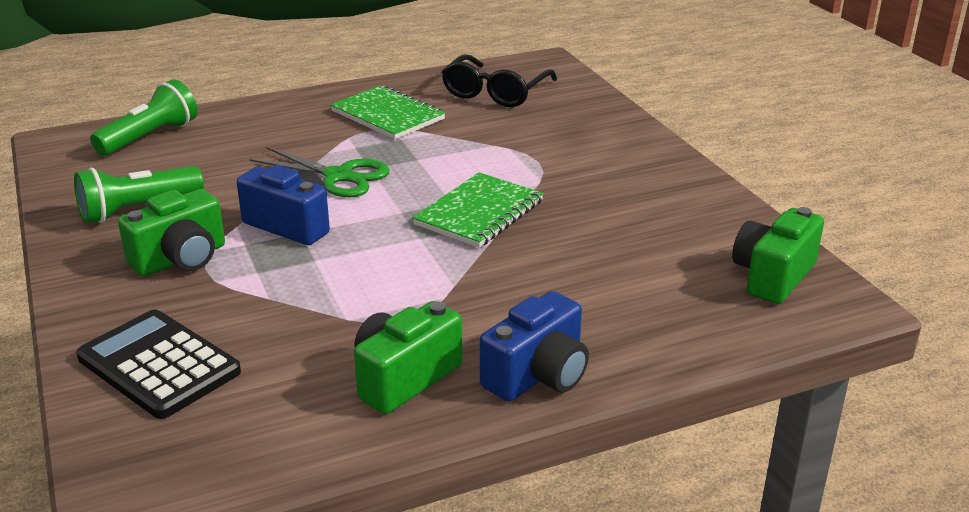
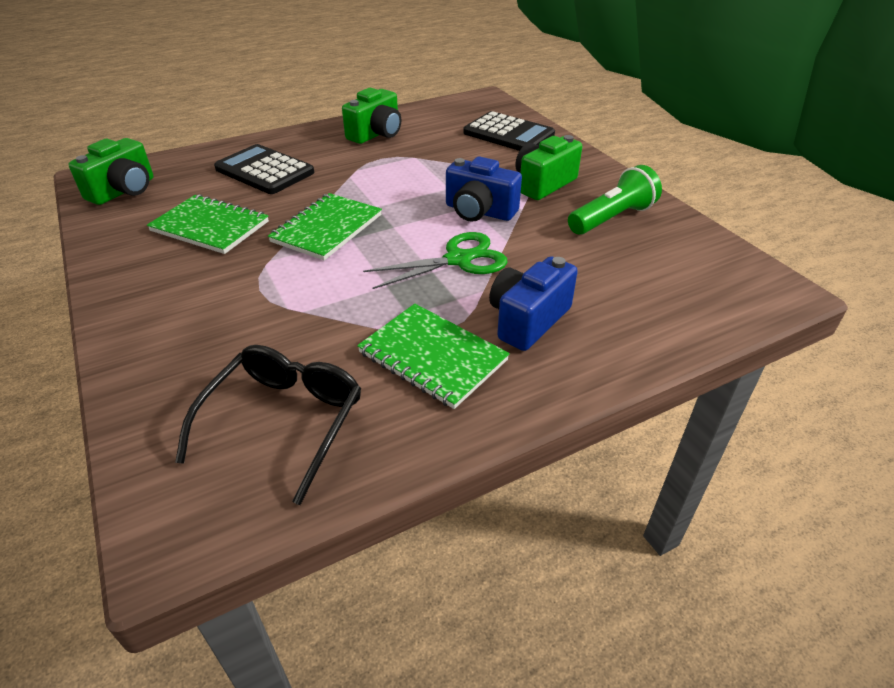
camera: 175 degrees right, 10 degrees up
(150, 137) = (688, 301): green flashlight -> none
(339, 176) = (459, 259): green scissors -> green scissors turned 135 degrees clockwise
(538, 375) = (304, 138): blue camera -> blue camera (528, 320)
(584, 302) = (264, 171): none -> black calculator
(620, 221) = (210, 226): none -> green notebook

